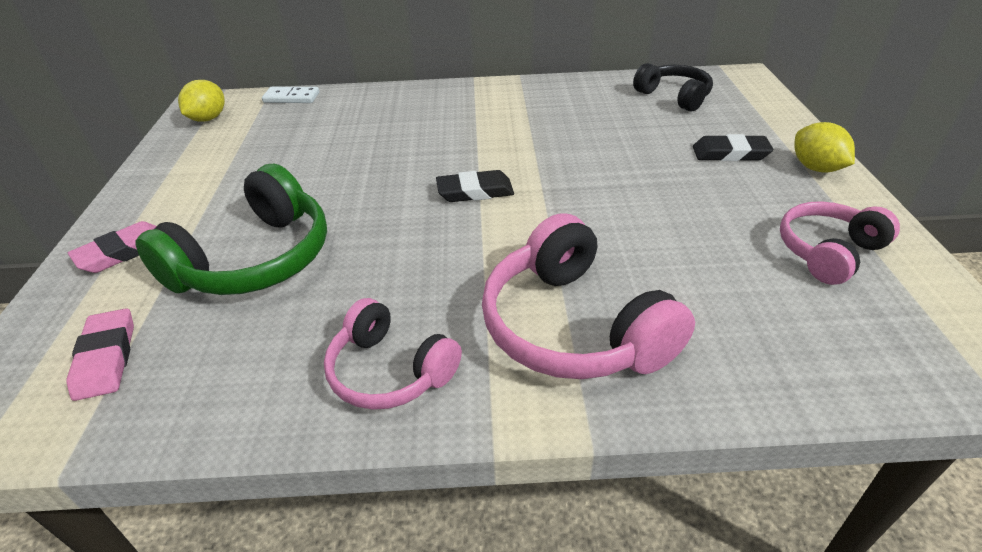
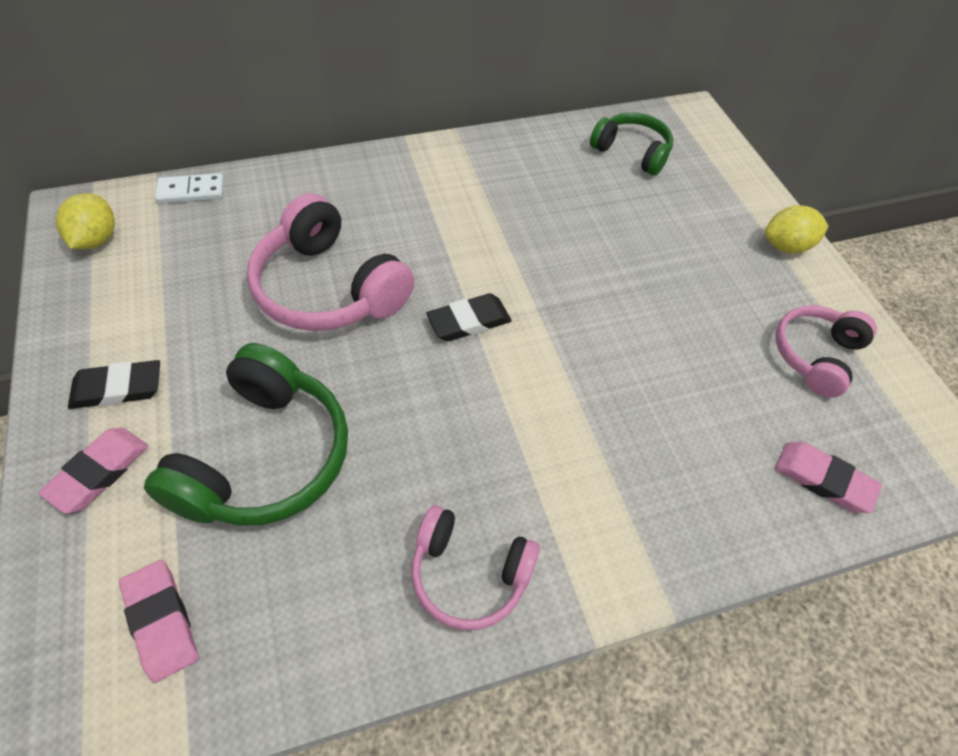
camera: 20 degrees left, 15 degrees up
(573, 327) = (621, 486): pink headphones -> pink headphones (329, 288)
(674, 96) = (632, 152): black headphones -> green headphones
(730, 153) = (705, 234): black eraser -> black eraser (118, 388)
(811, 355) = (823, 479): none -> pink eraser
(816, 168) = (786, 246): yellow lemon -> yellow lemon turned 60 degrees counterclockwise

